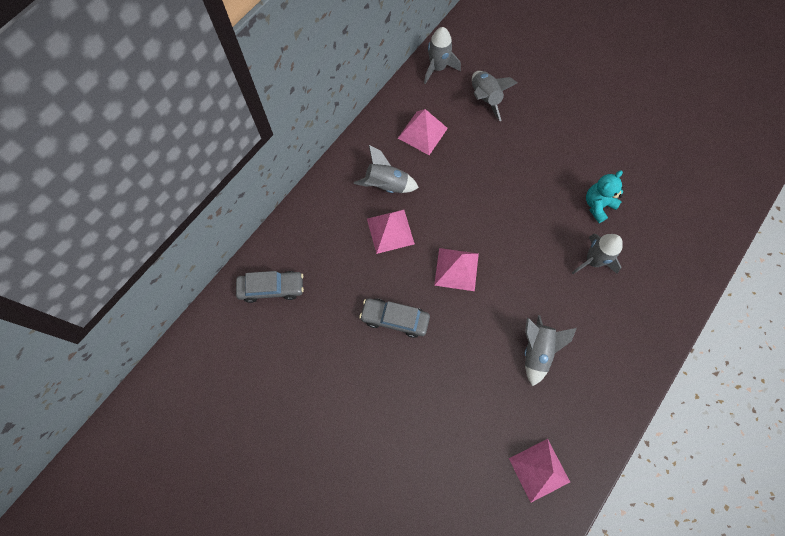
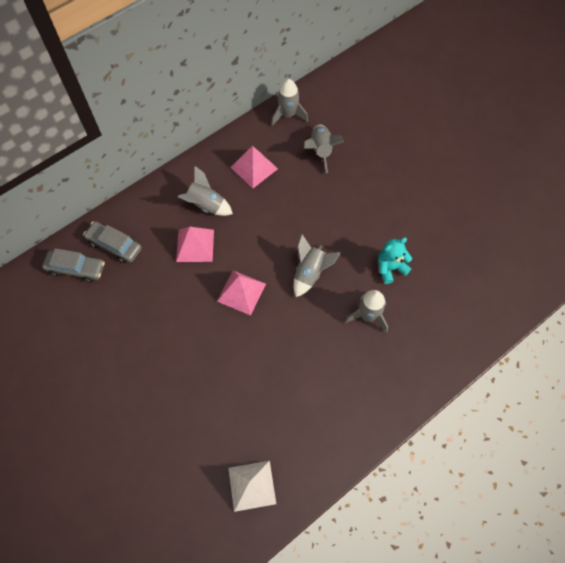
camera: 15 degrees right, 5 degrees down
(395, 319) = (172, 321): grey car -> grey car (114, 245)
(537, 351) = (287, 381): grey rocket -> grey rocket (310, 273)
(539, 470) = (252, 485): pink pyramid -> white pyramid

